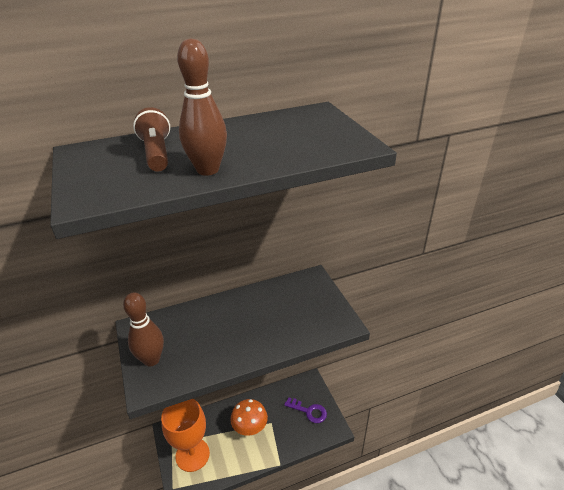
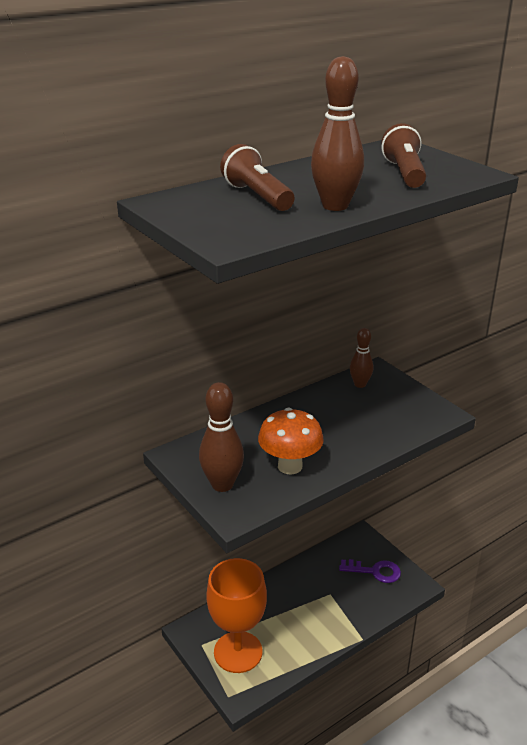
camera: 15 degrees left, 5 degrees down
(250, 429) = (304, 606): orange mushroom -> orange mushroom (290, 466)
(295, 287) = (360, 384): none -> brown bowling pin
(297, 140) = (404, 173): none -> brown flashlight

